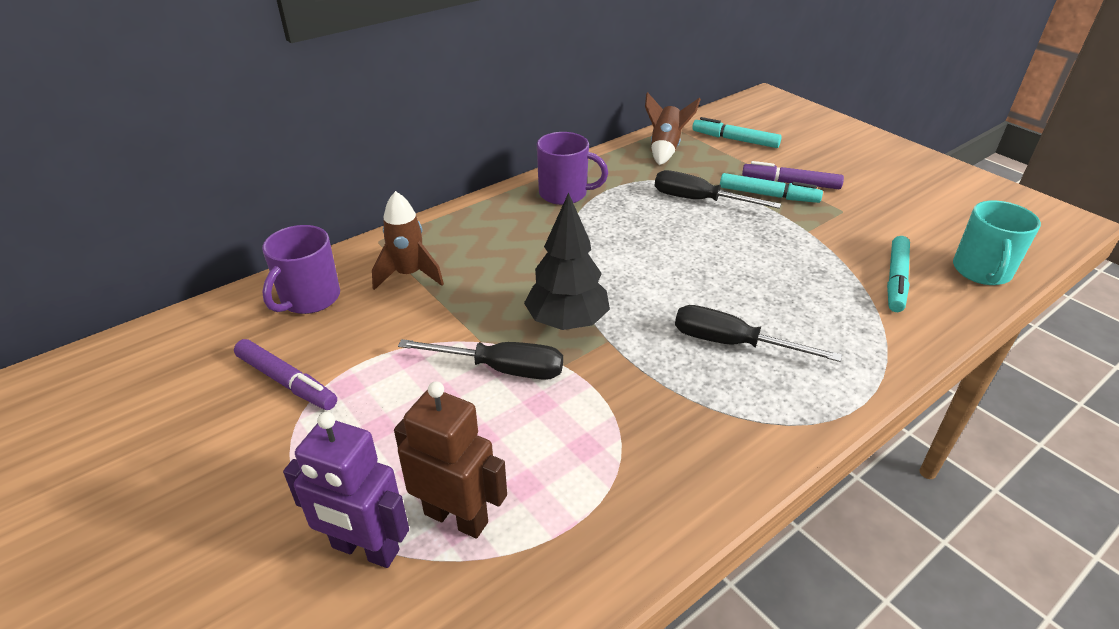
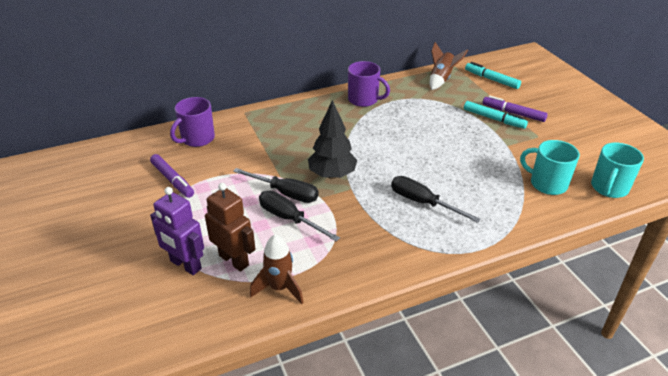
camera: 15 degrees right, 0 degrees up
(409, 275) = (255, 134): brown rocket -> brown rocket (279, 288)
(699, 200) = (446, 116): black screwdriver -> black screwdriver (289, 219)
(896, 280) = (547, 184): turquoise marker -> turquoise mug

